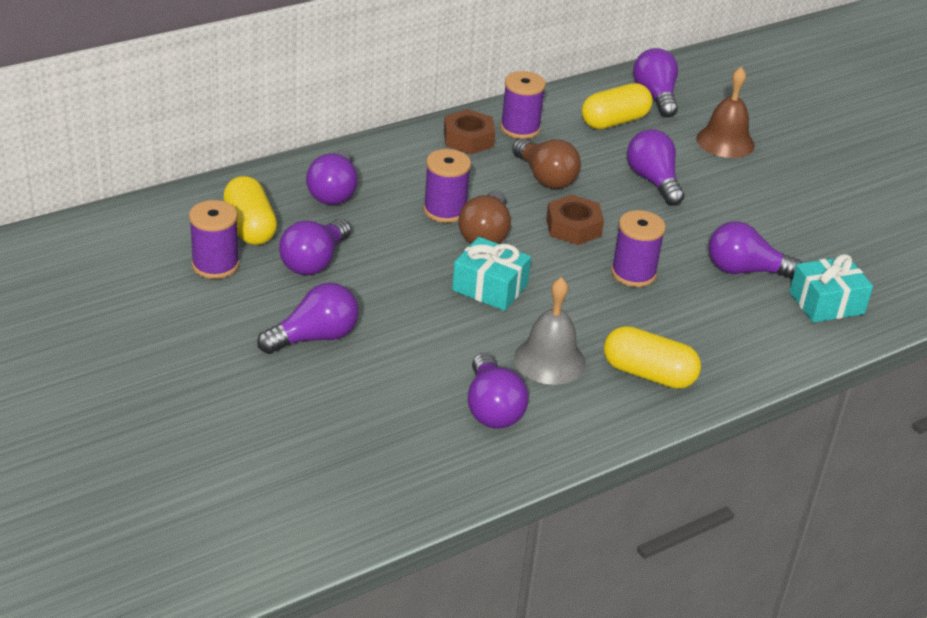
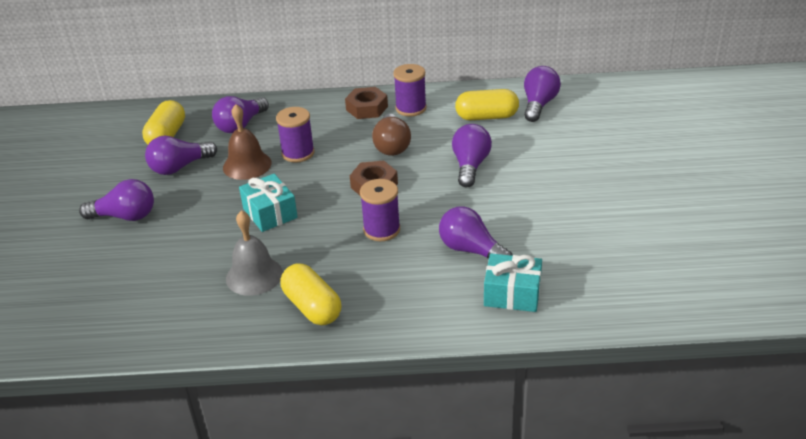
camera: 35 degrees right, 0 degrees up
(215, 265) = (121, 155): purple spool -> none
(485, 234) = (307, 176): brown light bulb -> none
(492, 408) = (179, 298): purple light bulb -> none
(725, 141) = (560, 149): brown bell -> brown bell (247, 165)

